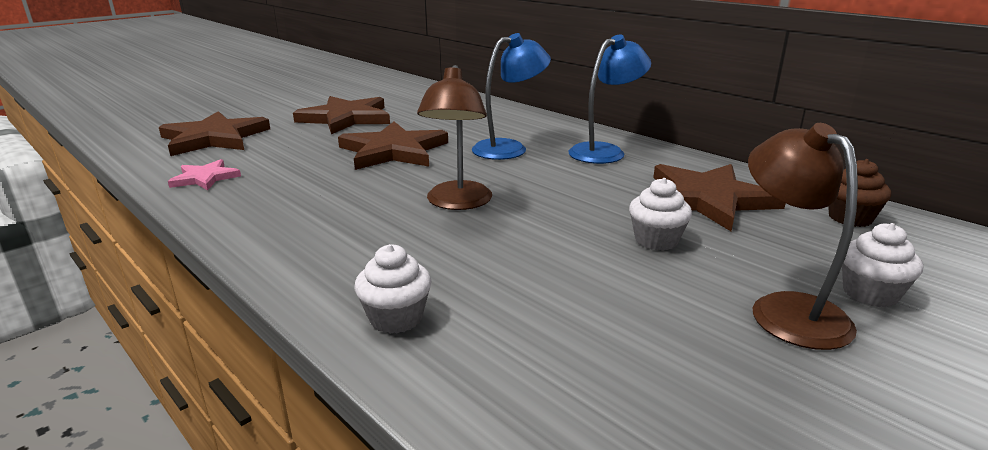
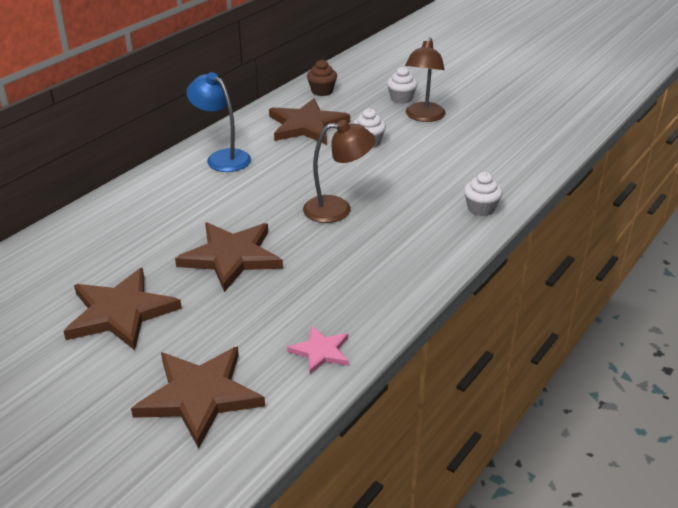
camera: 100 degrees left, 10 degrees up
(509, 148) = (218, 199): blue lamp -> none
(786, 309) = (423, 117): brown lamp -> brown lamp turned 45 degrees counterclockwise

